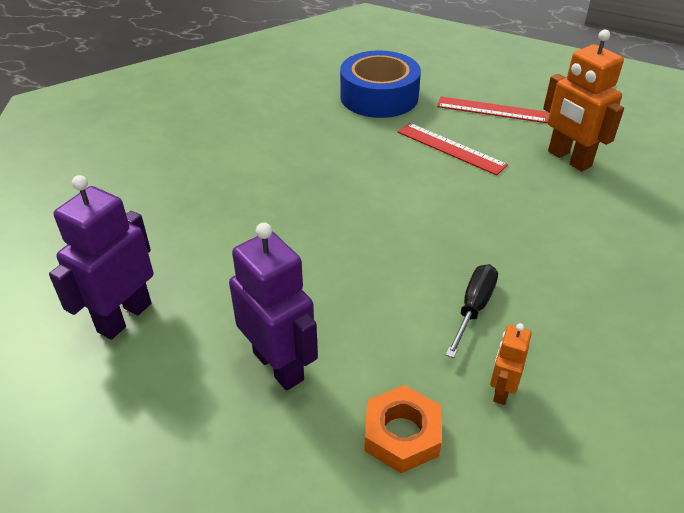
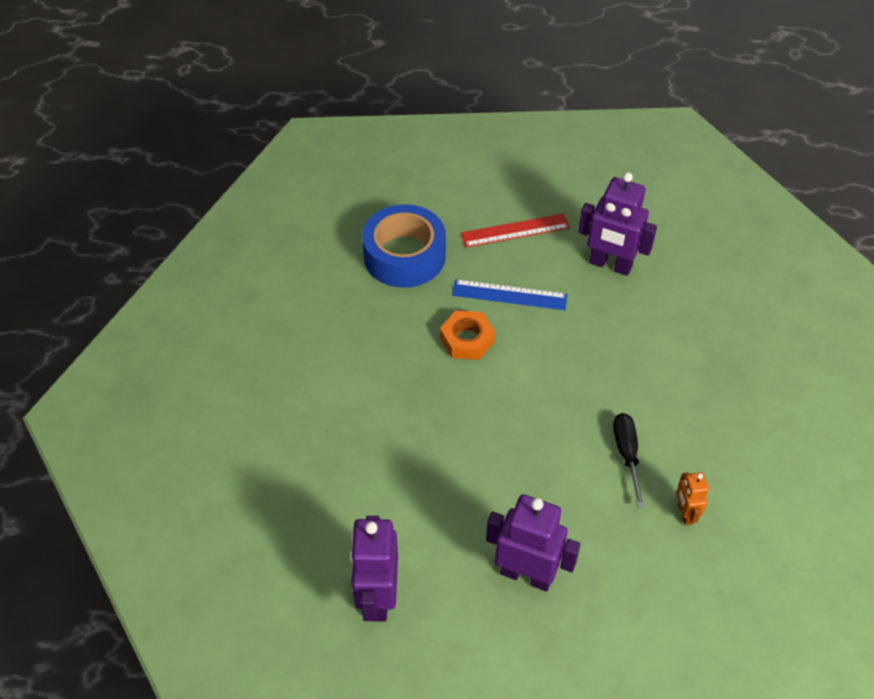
camera: 30 degrees left, 10 degrees up
(402, 434) = (643, 581): orange nut -> orange nut (467, 339)
(450, 148) = (509, 295): red ruler -> blue ruler
(568, 159) = (610, 265): orange robot -> purple robot

